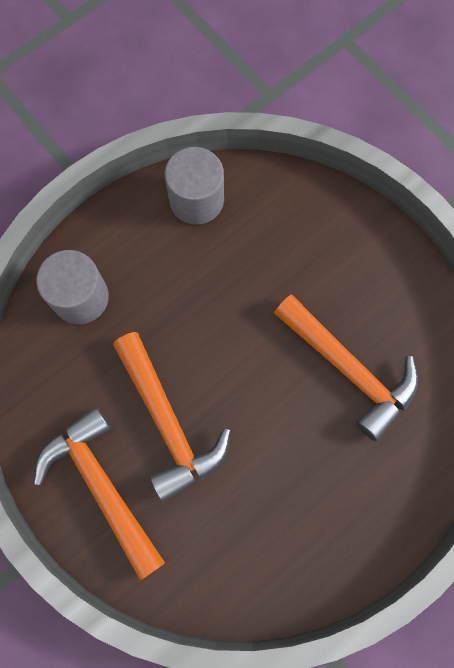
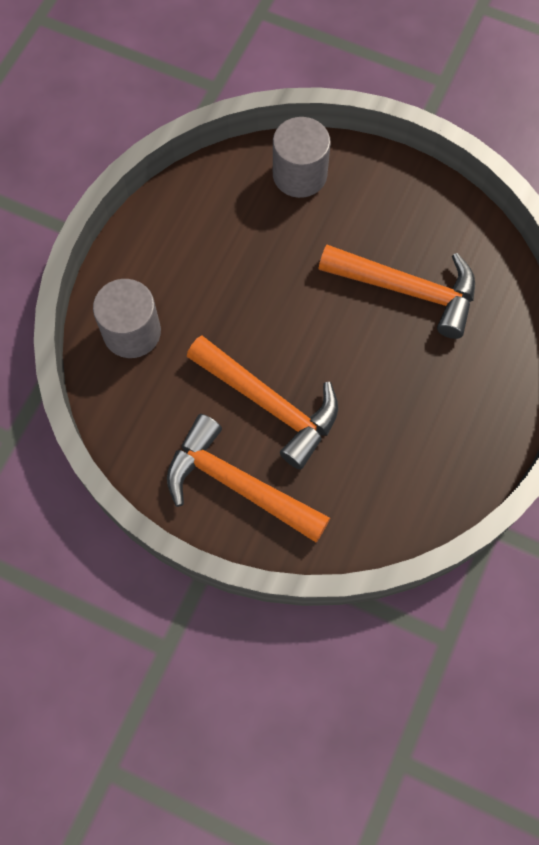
camera: 25 degrees left, 5 degrees down
(196, 200) = (196, 203): grey cylinder -> grey cylinder (299, 174)

